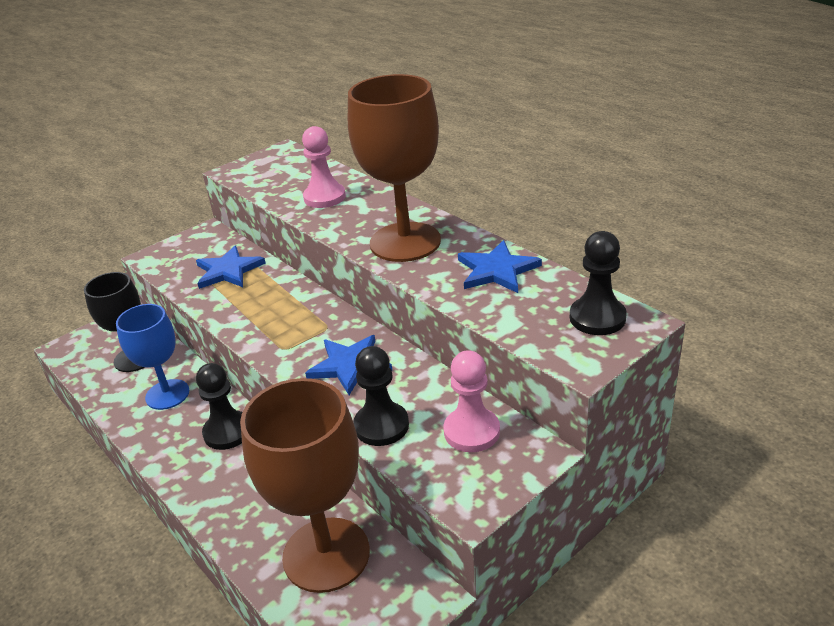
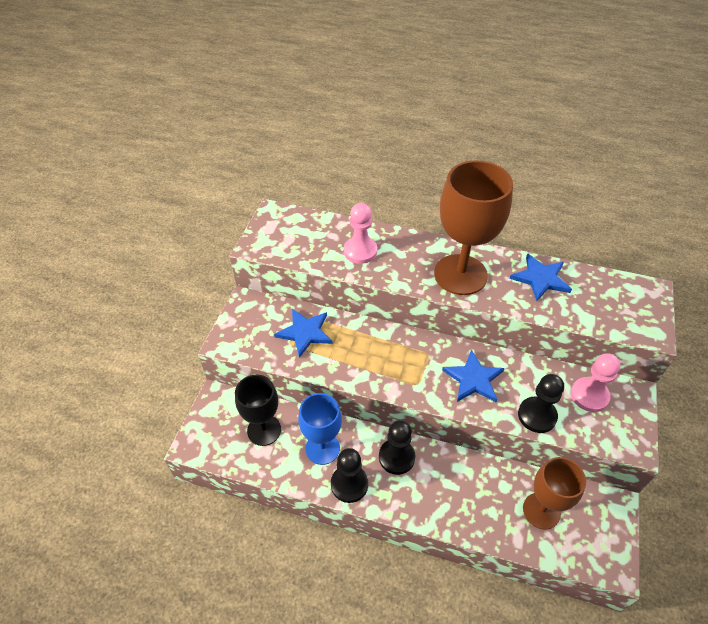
camera: 35 degrees left, 15 degrees up
(326, 554) = (541, 510): brown goblet -> brown goblet, size x0.63
(597, 318) = (629, 295): black pawn -> black pawn (349, 484)

